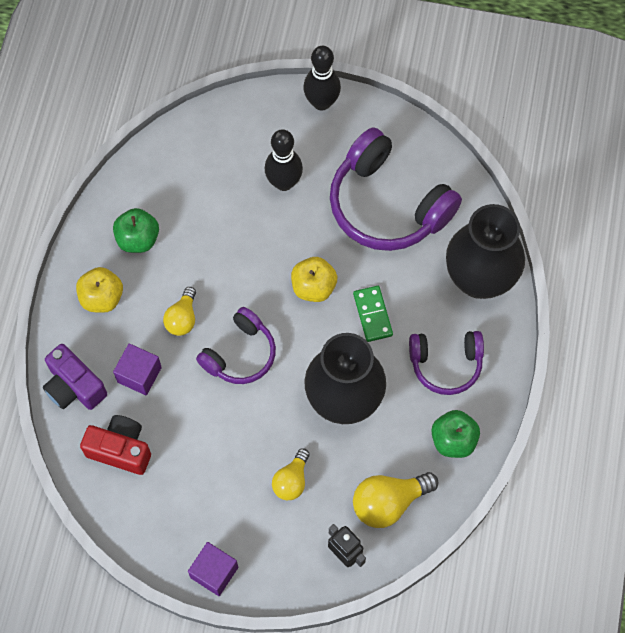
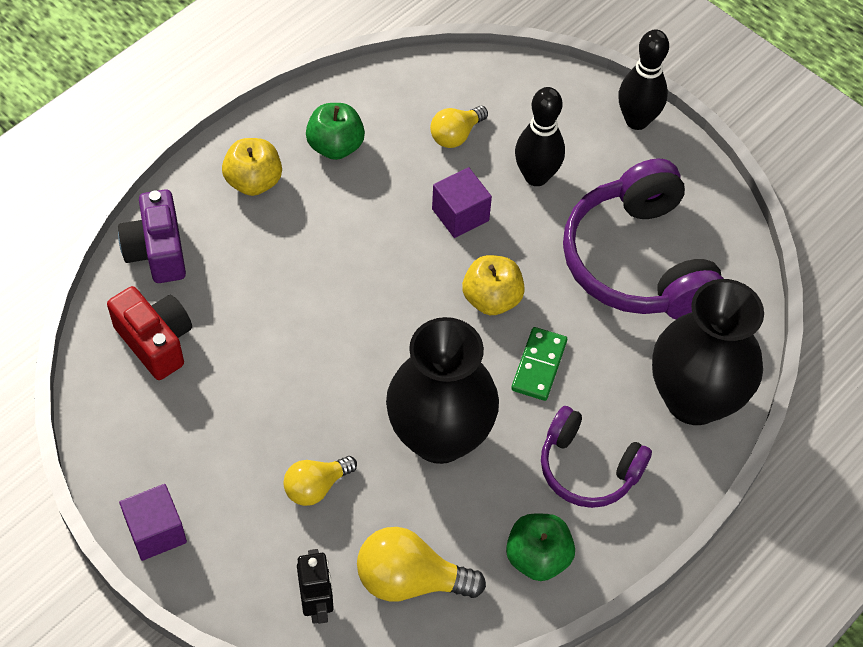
camera: 30 degrees right, 10 degrees down
(139, 375) = (234, 279): purple cube -> purple cube (460, 215)
(182, 318) = (323, 249): yellow light bulb -> yellow light bulb (456, 135)
(240, 354) = (358, 321): purple headphones -> none

